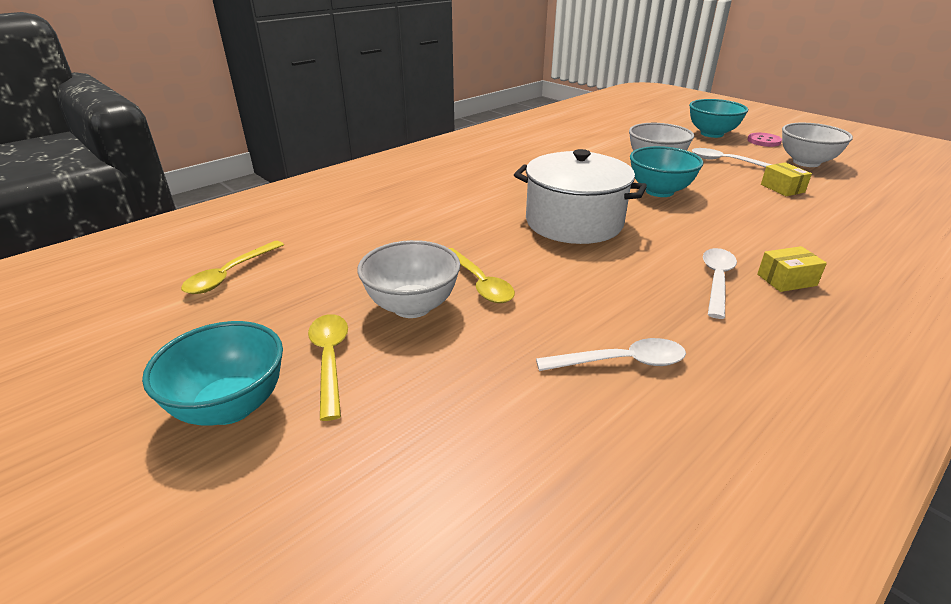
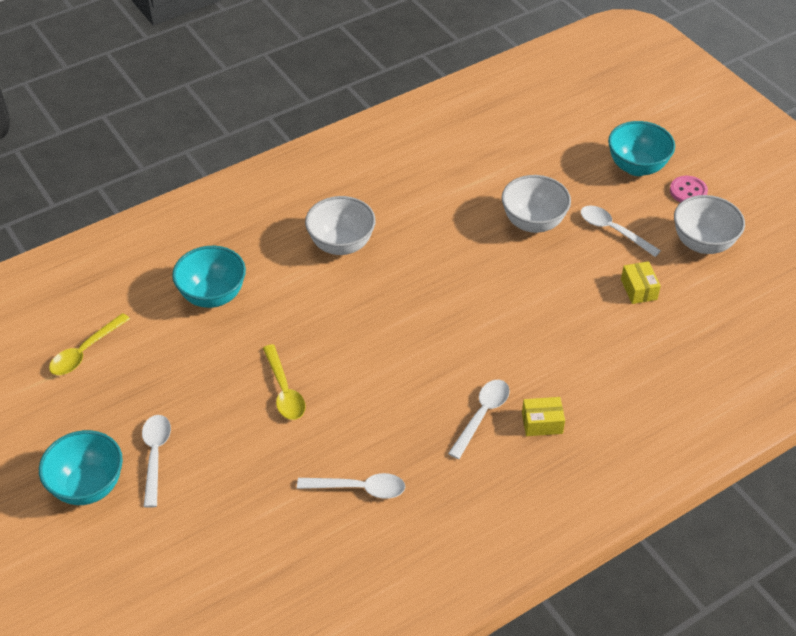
camera: 10 degrees right, 15 degrees up
(330, 360) = (155, 456): yellow spoon -> white spoon
(412, 306) = (224, 410): white bowl -> white bowl (341, 244)
(574, 222) = (397, 318): white pot -> none
(659, 191) = (507, 278): turquoise bowl -> turquoise bowl (213, 296)

